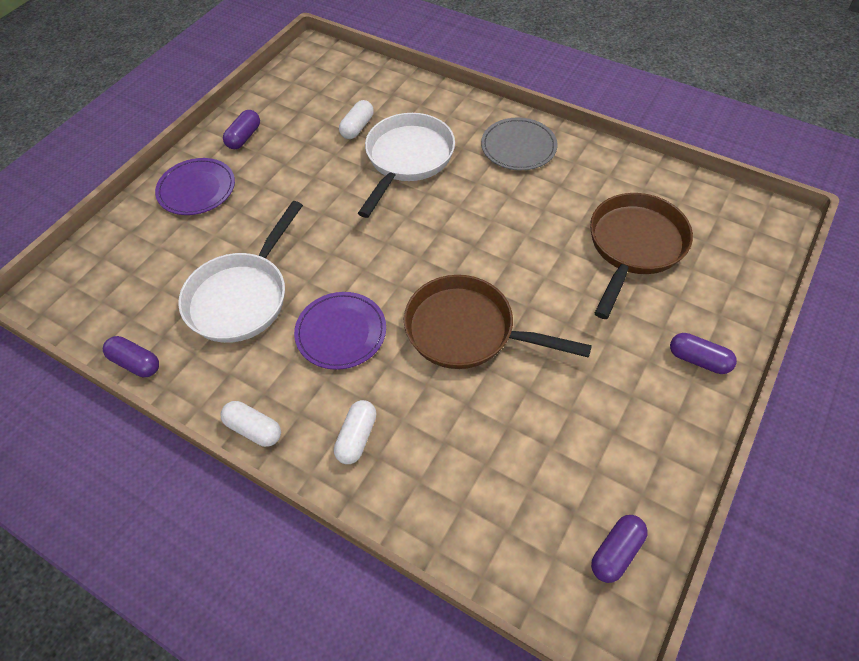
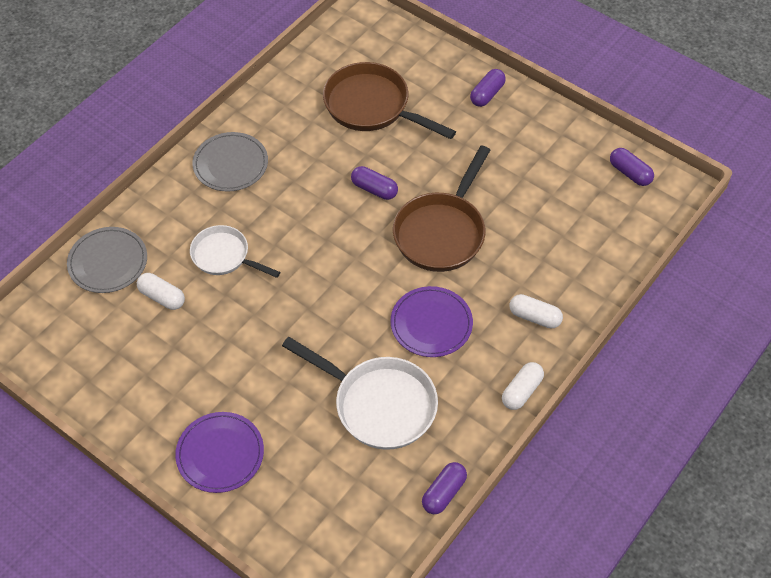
camera: 85 degrees left, 0 degrees up
(244, 137) = (146, 408): purple capsule -> purple capsule (374, 189)
(390, 89) = (108, 262): none -> grey plate
(407, 159) = (224, 256): white pan -> white pan, size x0.62

